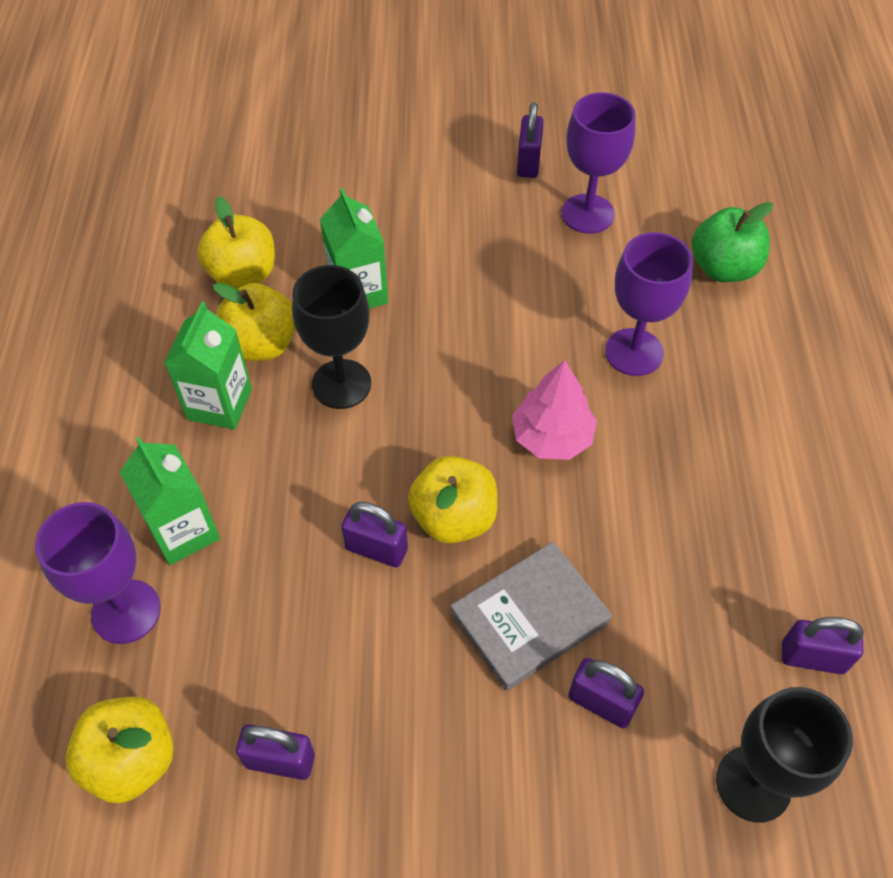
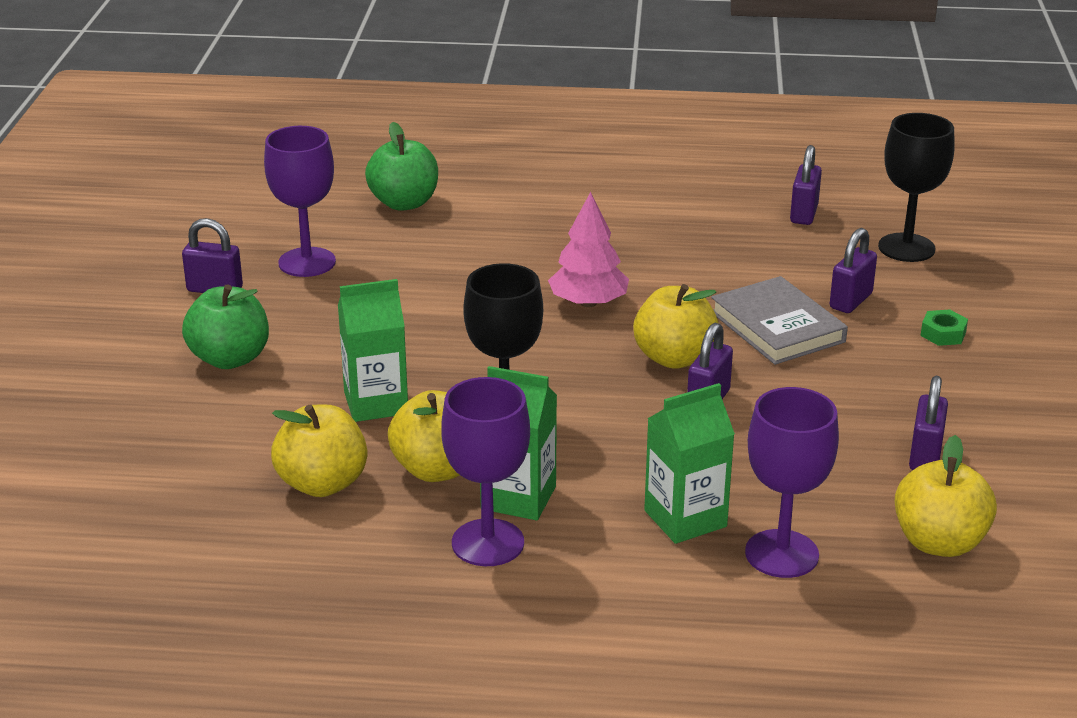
camera: 85 degrees left, 25 degrees down
(419, 191) = (230, 359): none -> green apple
(539, 809) = (943, 334): none -> green nut
(634, 352) = (496, 255): purple goblet -> purple goblet (488, 543)

